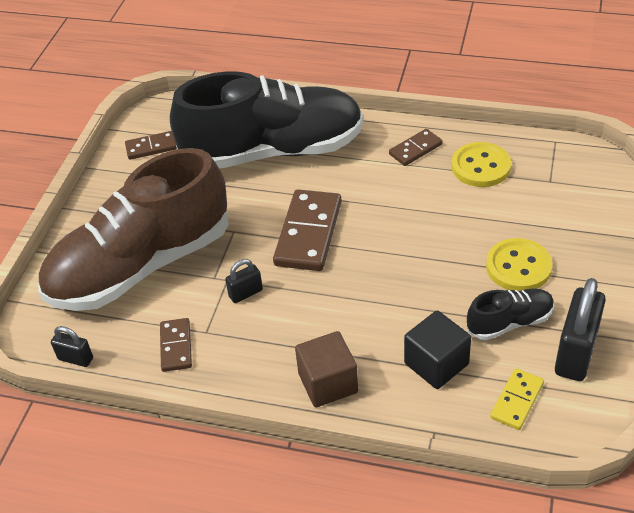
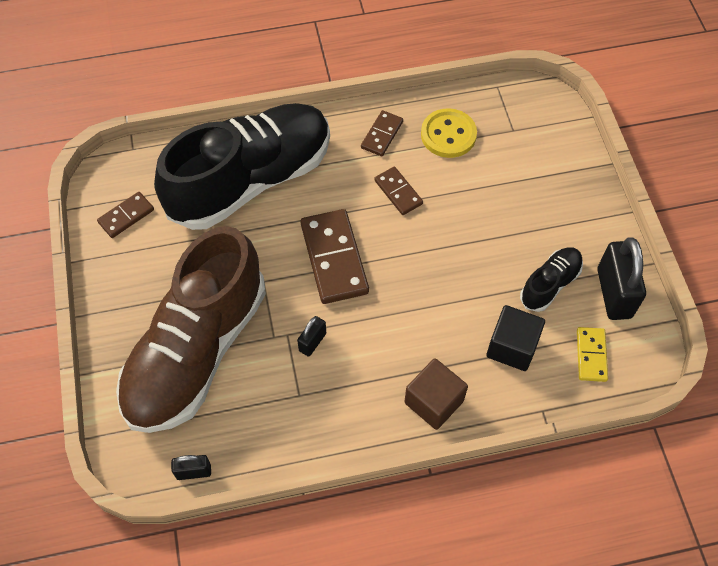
camera: 30 degrees left, 15 degrees up
(176, 346) = (281, 421): brown domino -> brown domino (398, 192)
(518, 267) = (530, 227): yellow button -> none

